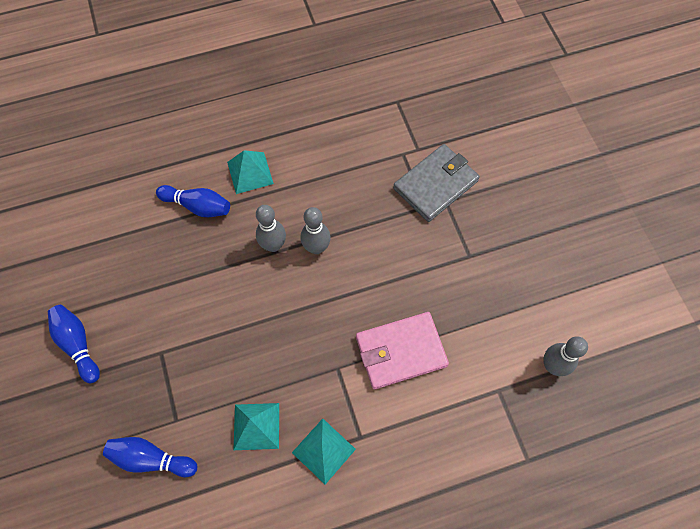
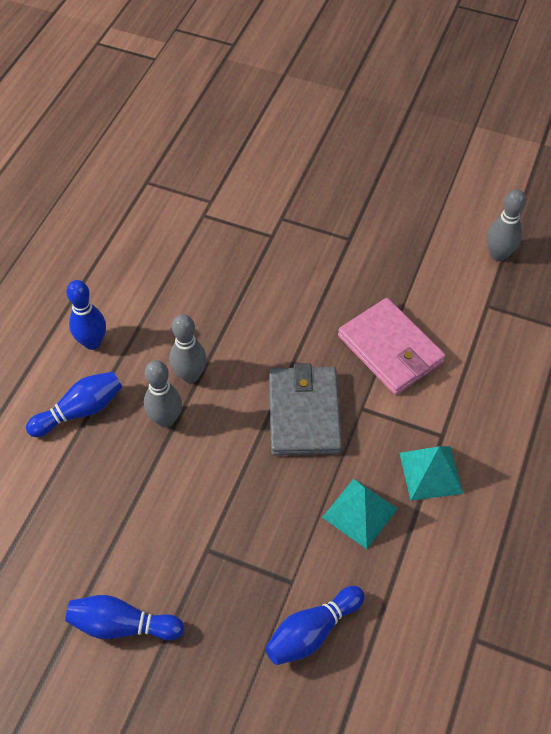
camera: 50 degrees left, 10 degrees down
(250, 173) = (92, 342): turquoise pyramid -> blue bowling pin
(316, 247) = (228, 343): grey bowling pin -> grey bowling pin (166, 419)
(400, 351) = (390, 349): pink wallet -> pink wallet turned 60 degrees counterclockwise
(435, 184) = (259, 213): grey wallet -> grey wallet (304, 413)

